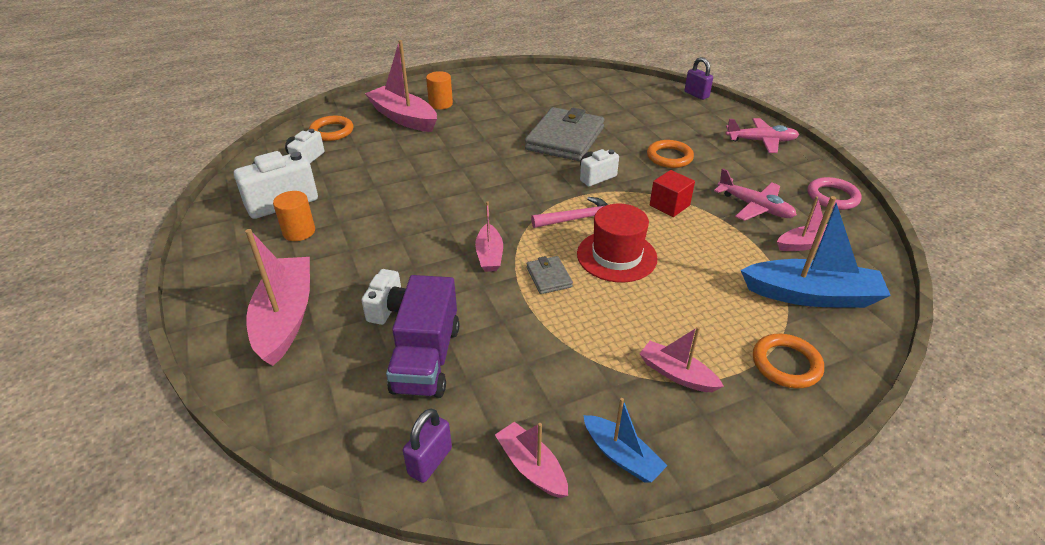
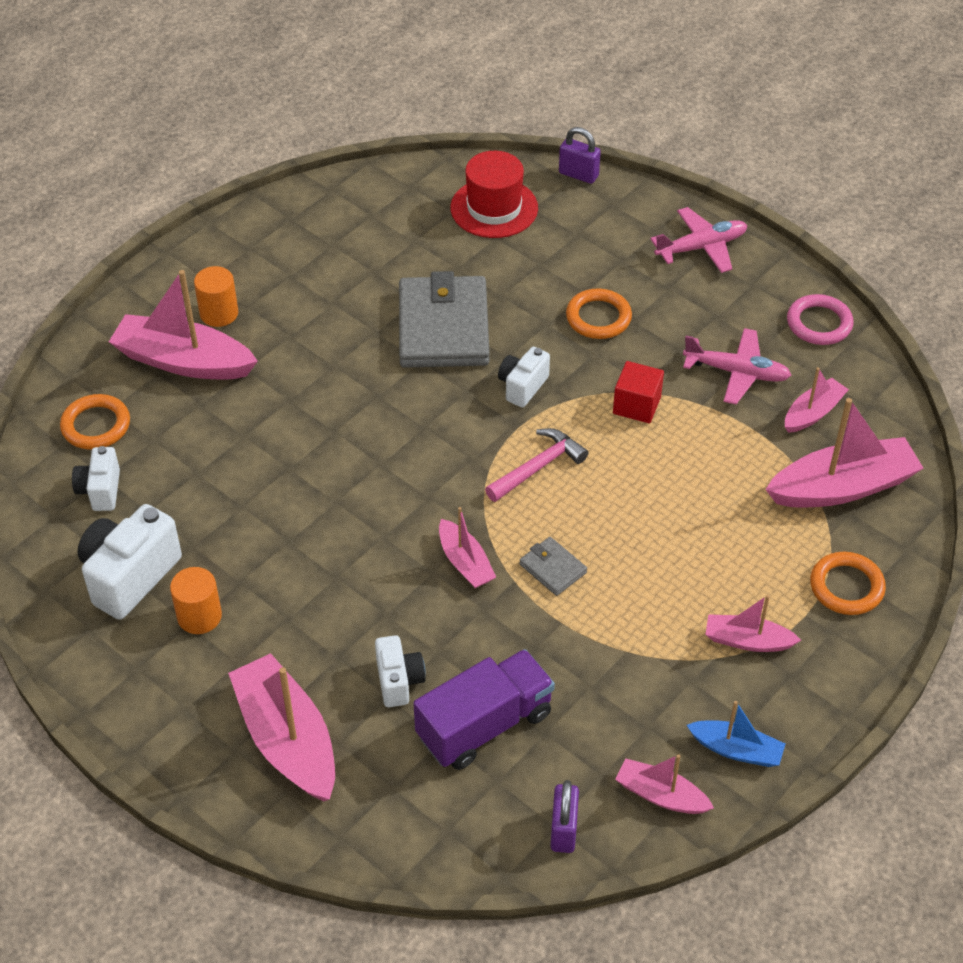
camera: 25 degrees left, 10 degrees up
(426, 358) = (484, 725): purple truck -> purple truck turned 105 degrees counterclockwise
(616, 256) = (613, 509): red hat -> red hat (494, 208)
(811, 295) = (842, 487): blue boat -> pink boat

